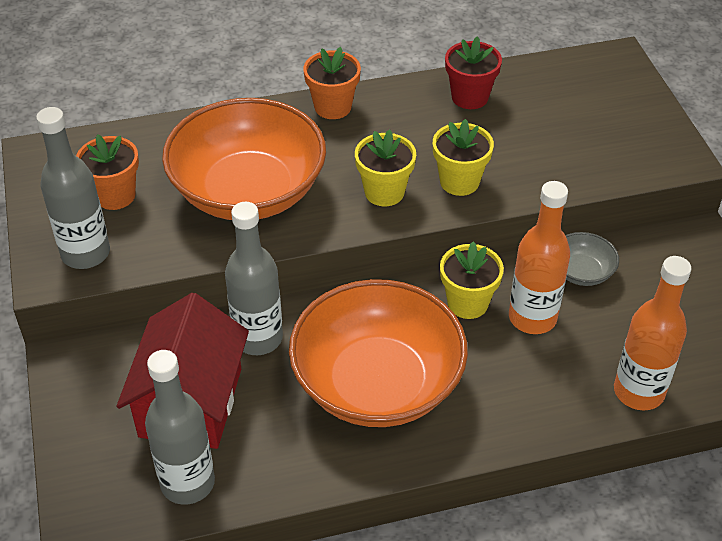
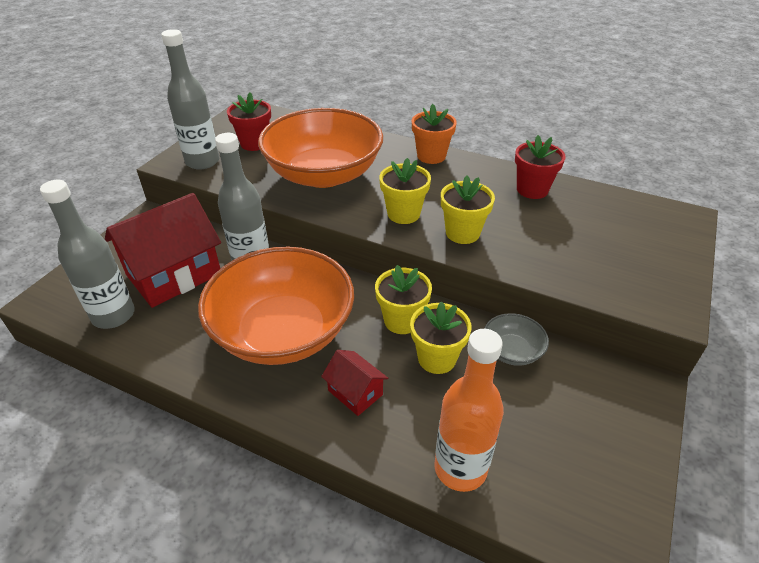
camera: 40 degrees right, 5 degrees down
(115, 195) = (254, 143): orange flower pot -> red flower pot
(501, 391) = (355, 392): none -> red house
(532, 318) = (437, 358): orange bottle -> yellow flower pot

